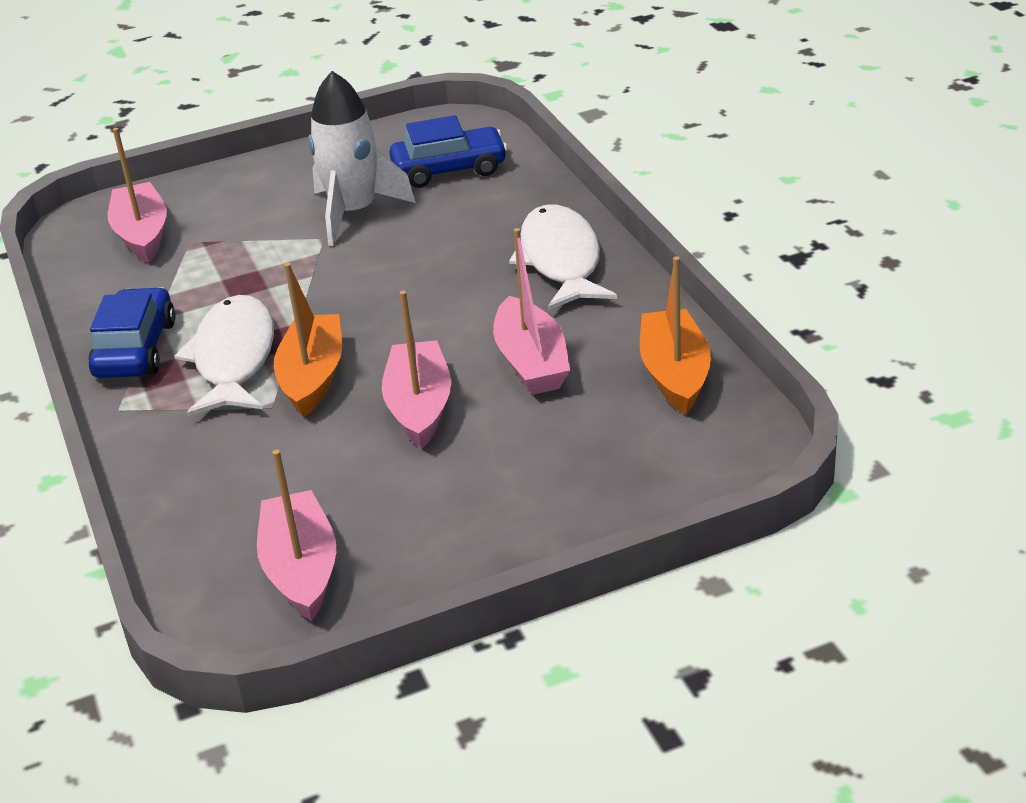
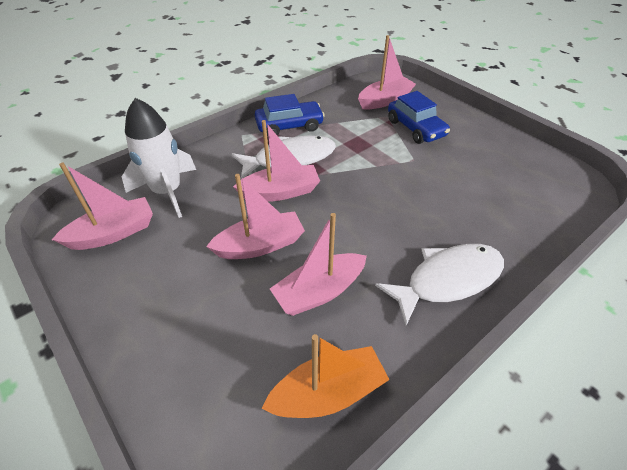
camera: 70 degrees right, 10 degrees up
(313, 377) = (280, 192): orange boat -> pink boat
(354, 212) = (447, 165): white rocket -> white rocket (167, 192)
(449, 169) = (522, 193): blue car -> blue car (415, 128)

